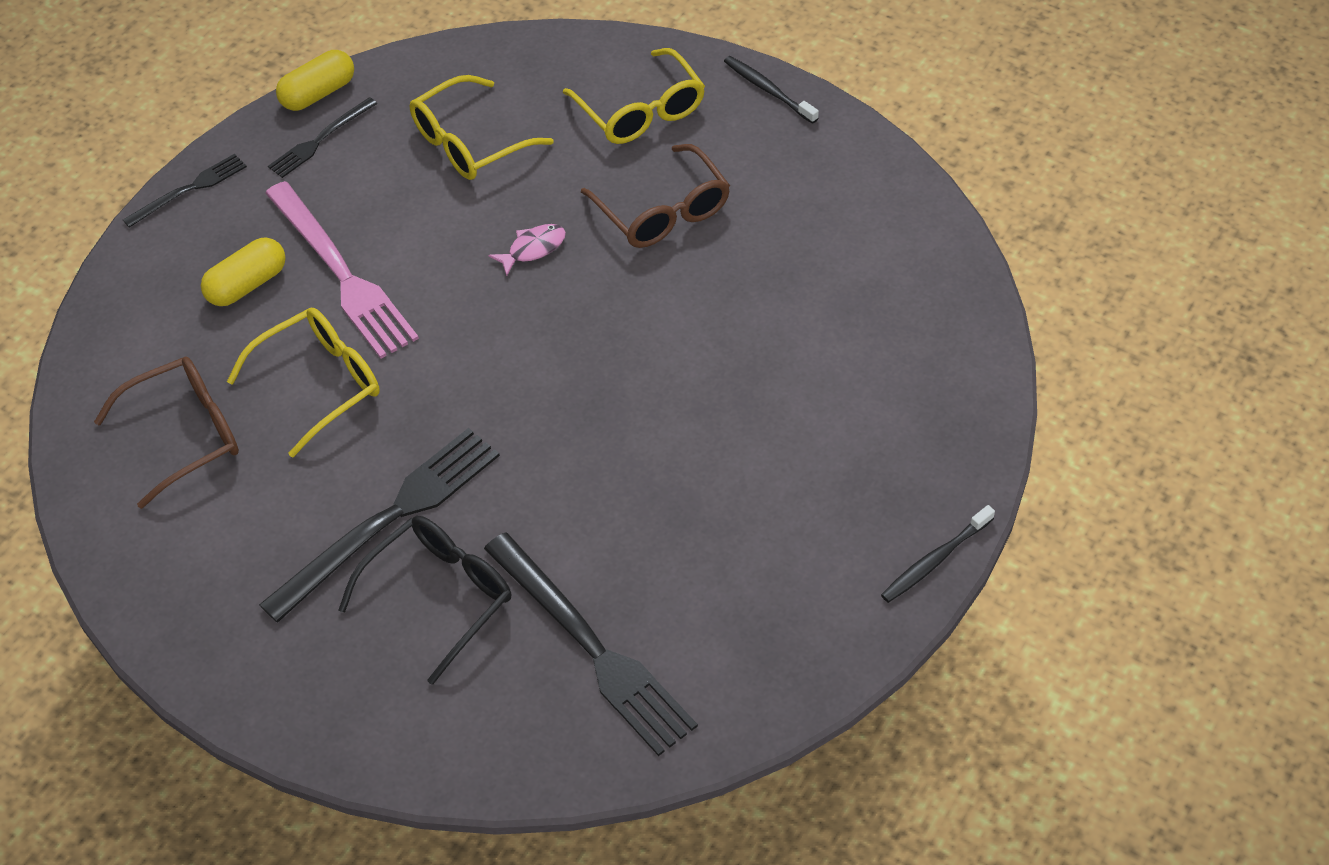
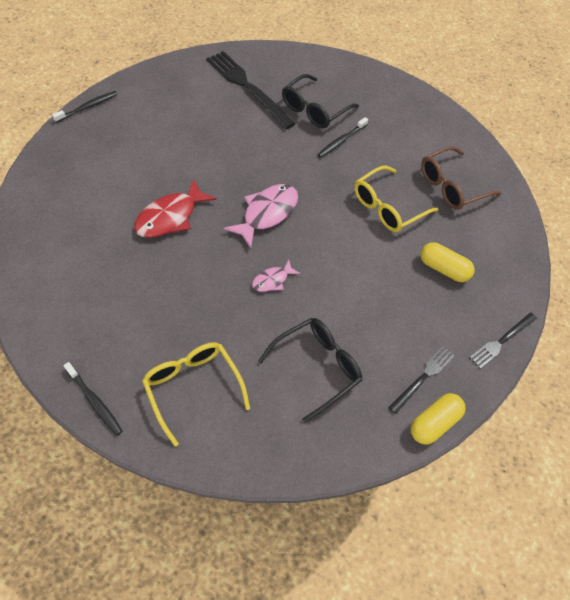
camera: 175 degrees right, 5 degrees up
(247, 284) = (443, 269): yellow capsule -> yellow capsule turned 75 degrees clockwise
(342, 274) = (388, 271): pink fork -> none
(389, 519) = (341, 141): black fork -> black toothbrush
(469, 143) = (317, 367): yellow glasses -> black glasses
(543, 355) = (267, 213): none -> pink fish
(663, 211) = (188, 301): brown glasses -> none
(714, 337) = (170, 217): none -> red fish

